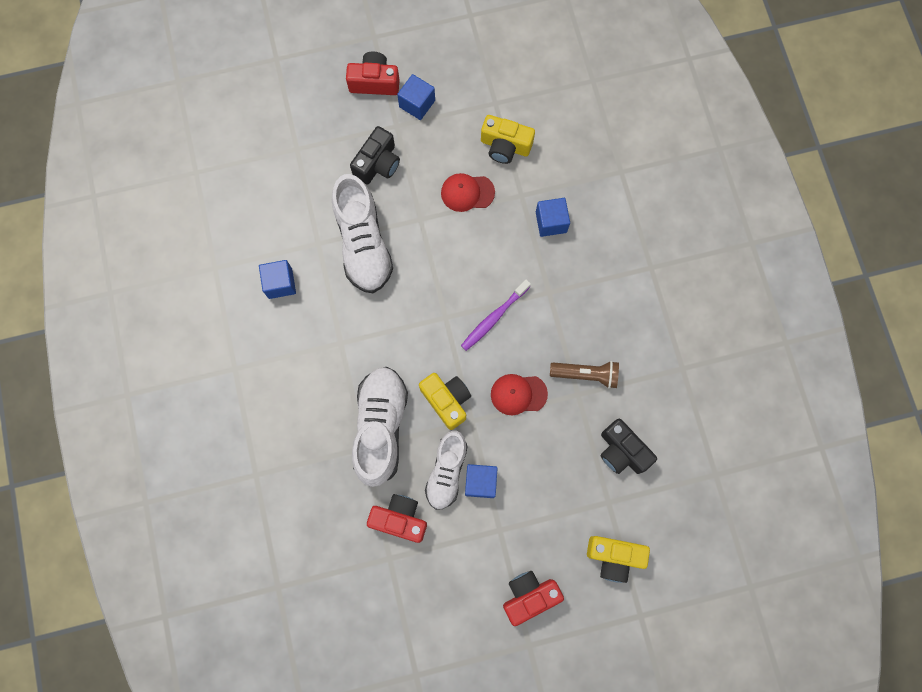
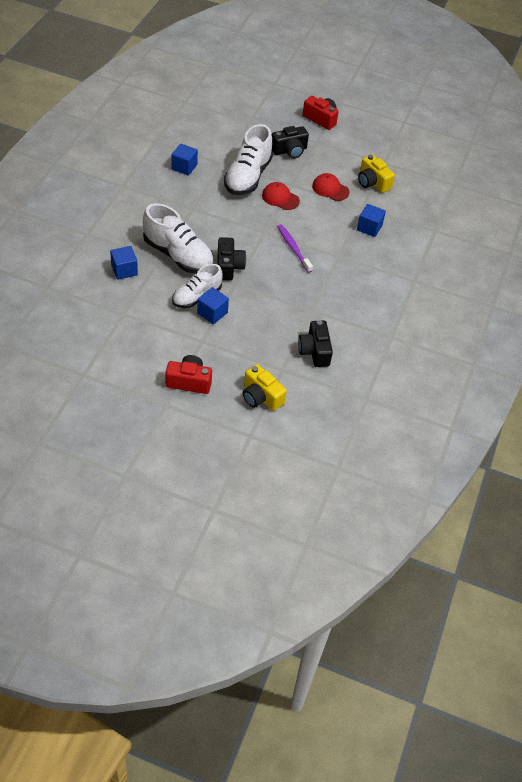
camera: 30 degrees right, 25 degrees down
(381, 427) = (178, 255): white shoe -> white shoe turned 90 degrees clockwise
(400, 519) = (147, 300): red camera -> none
(417, 104) = (337, 139): blue cube -> blue cube (124, 270)
(447, 400) = (229, 267): yellow camera -> black camera
(494, 318) = (293, 248): purple toothbrush -> purple toothbrush turned 75 degrees clockwise
(518, 394) = (275, 288): red cap -> red cap (280, 198)
(585, 374) = (325, 304): brown flashlight -> none

